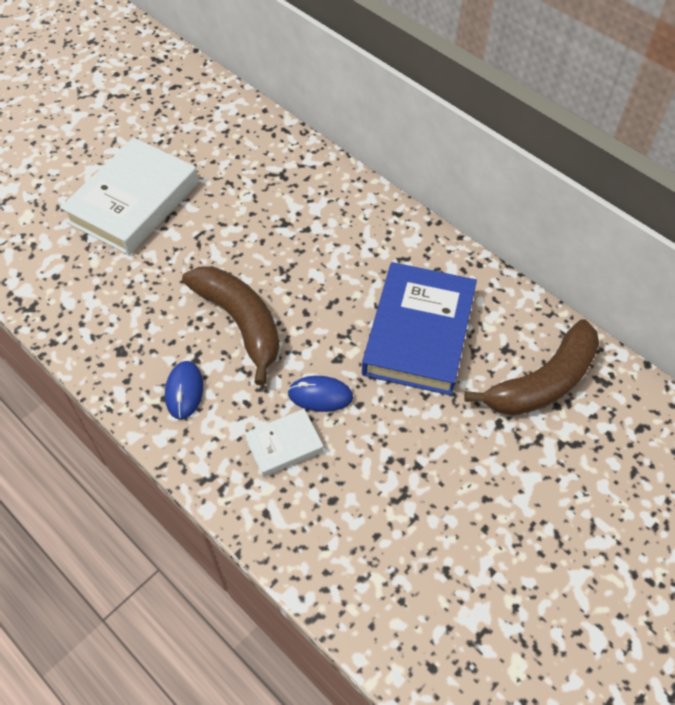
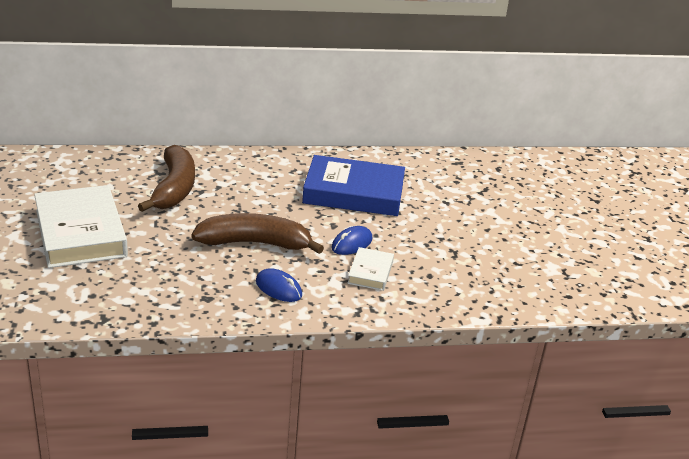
camera: 55 degrees left, 25 degrees down
(419, 333) = (353, 193): blue book -> blue book turned 45 degrees counterclockwise
(542, 382) = (437, 177): brown banana -> brown banana (174, 188)

